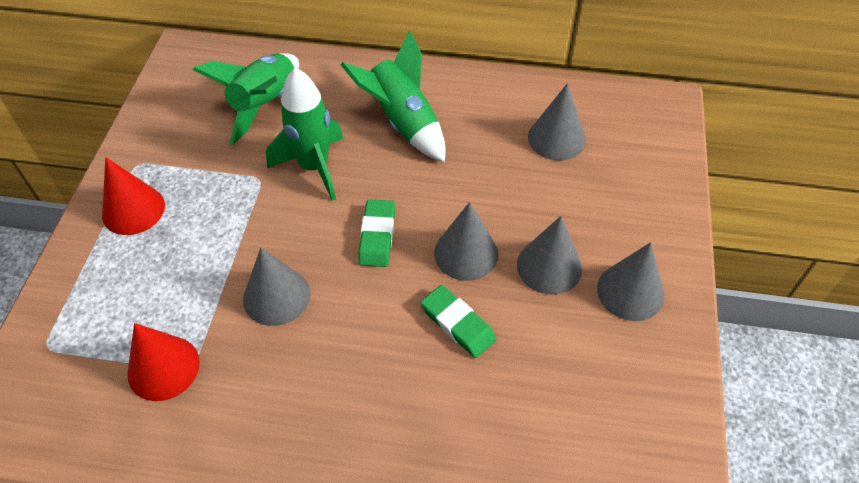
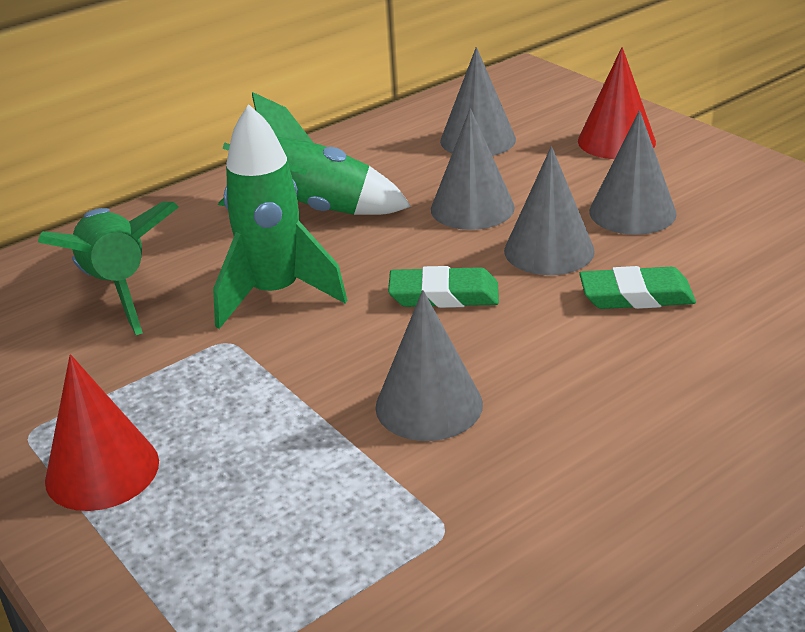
camera: 45 degrees left, 20 degrees down
(163, 368) = (415, 555): red cone -> red cone (616, 141)
(377, 236) = (444, 295): green eraser -> green eraser turned 45 degrees counterclockwise
(630, 291) = (720, 185): grey cone -> grey cone (472, 208)

